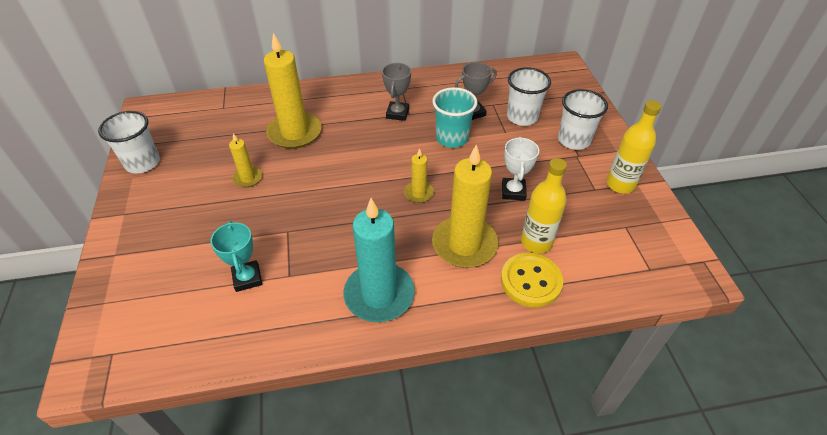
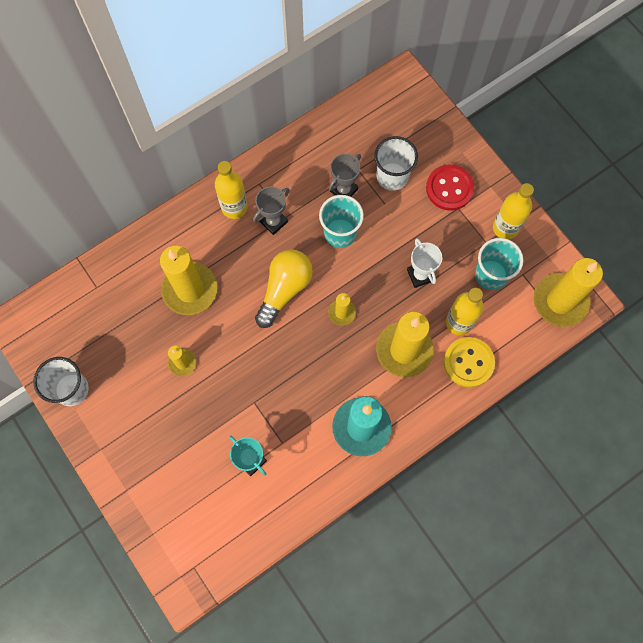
camera: 25 degrees left, 25 degrees up
(371, 95) = (234, 207): none -> yellow bottle
(376, 159) = (284, 289): none -> yellow light bulb
(397, 113) = (273, 221): grey trophy -> grey trophy turned 60 degrees clockwise
(574, 140) = (449, 188): white cup -> red button
(589, 215) = (491, 275): none -> turquoise cup
(662, 264) = (560, 301): none -> yellow candle

